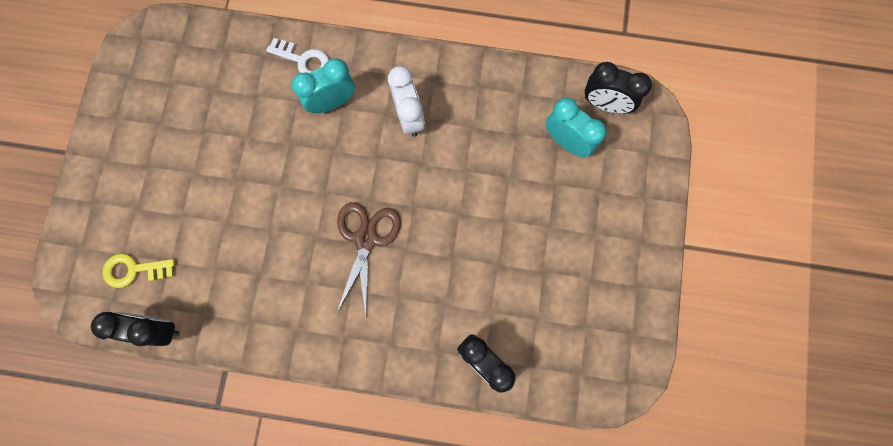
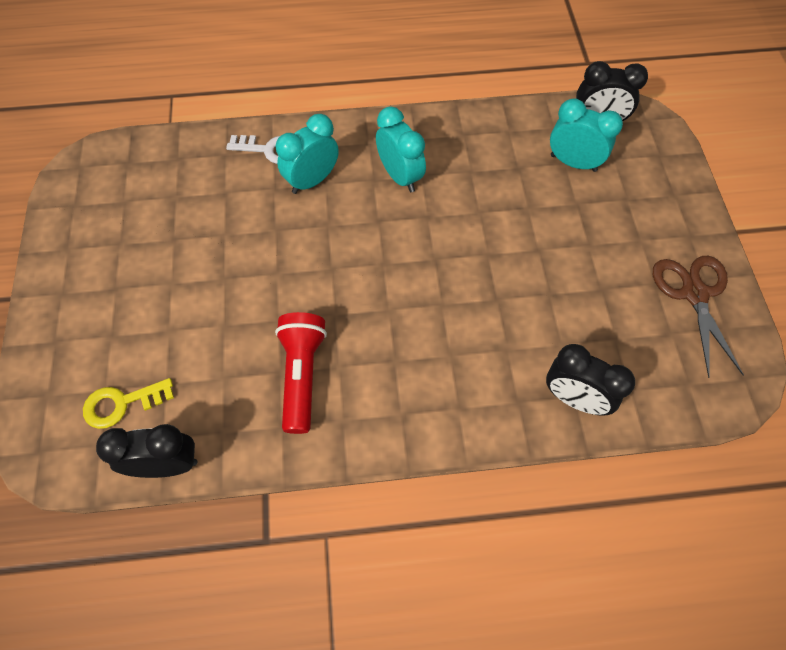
camera: 15 degrees left, 15 degrees down
(276, 283) = (302, 375): none -> red flashlight
(366, 239) = (393, 303): brown scissors -> brown scissors (694, 294)
(409, 117) = (400, 176): white clock -> turquoise clock

